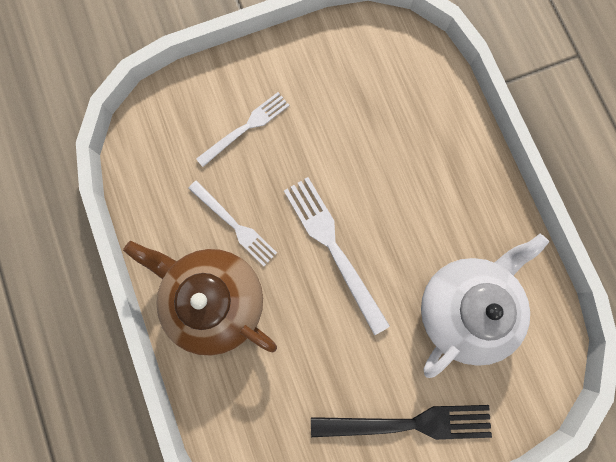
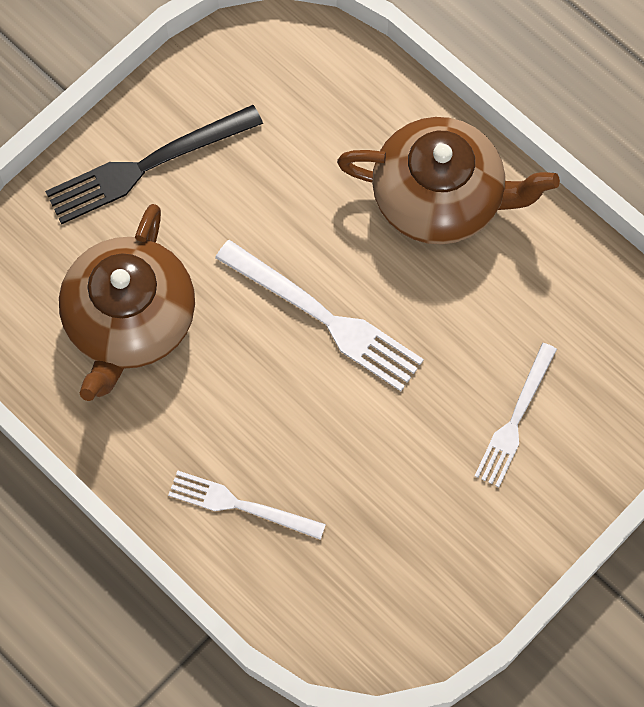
camera: 155 degrees right, 10 degrees down
(234, 225) = (463, 292): white fork -> white fork (241, 505)
(465, 307) = (130, 320): white teapot -> brown teapot

